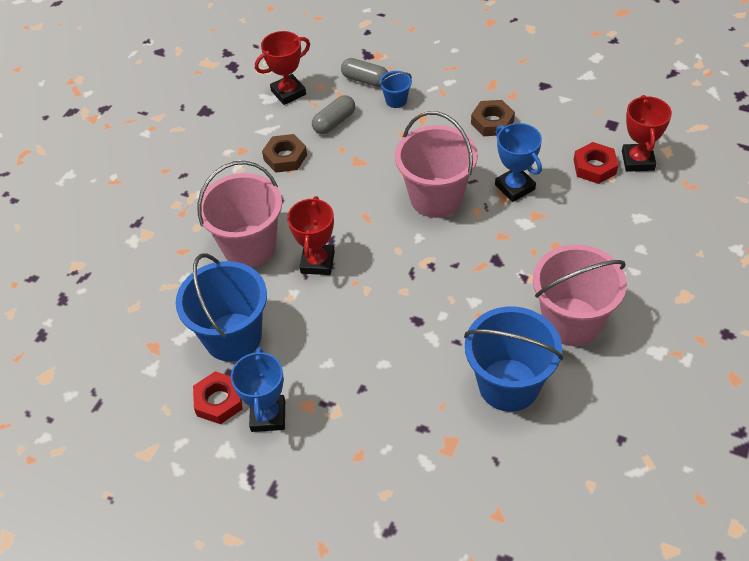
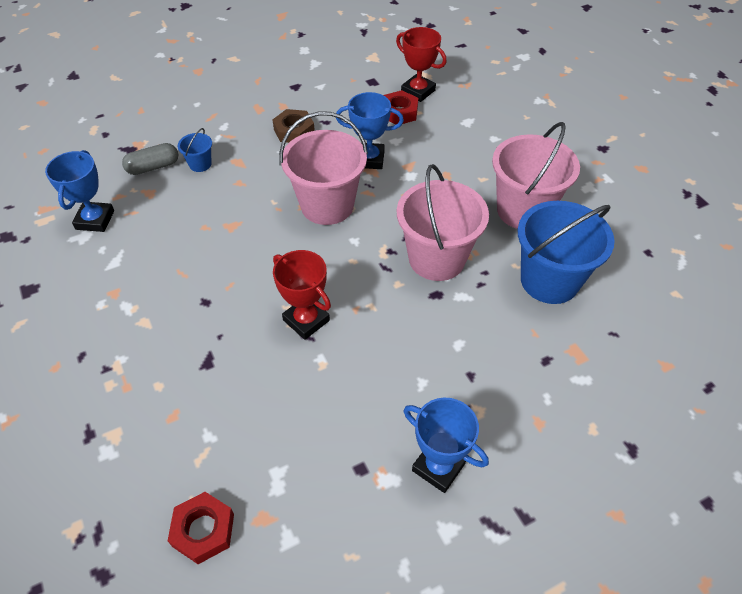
camera: 55 degrees left, 0 degrees up
(219, 401) = (385, 499): red nut -> red nut (203, 530)
(233, 337) = (321, 438): blue bucket -> none
(249, 246) = (231, 358): pink bucket -> pink bucket (436, 259)
(285, 157) = (163, 268): brown nut -> none
(288, 92) = (95, 220): red trophy -> blue trophy
(334, 122) = (170, 213): grey capsule -> none

